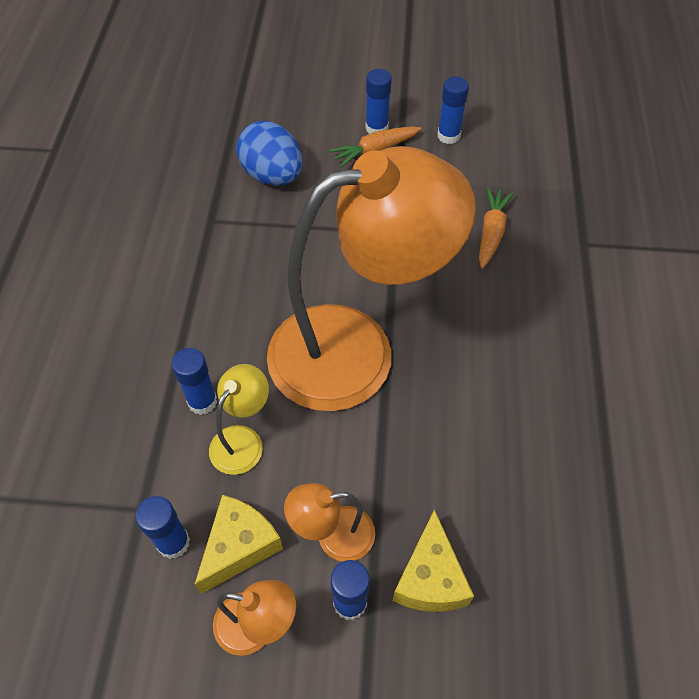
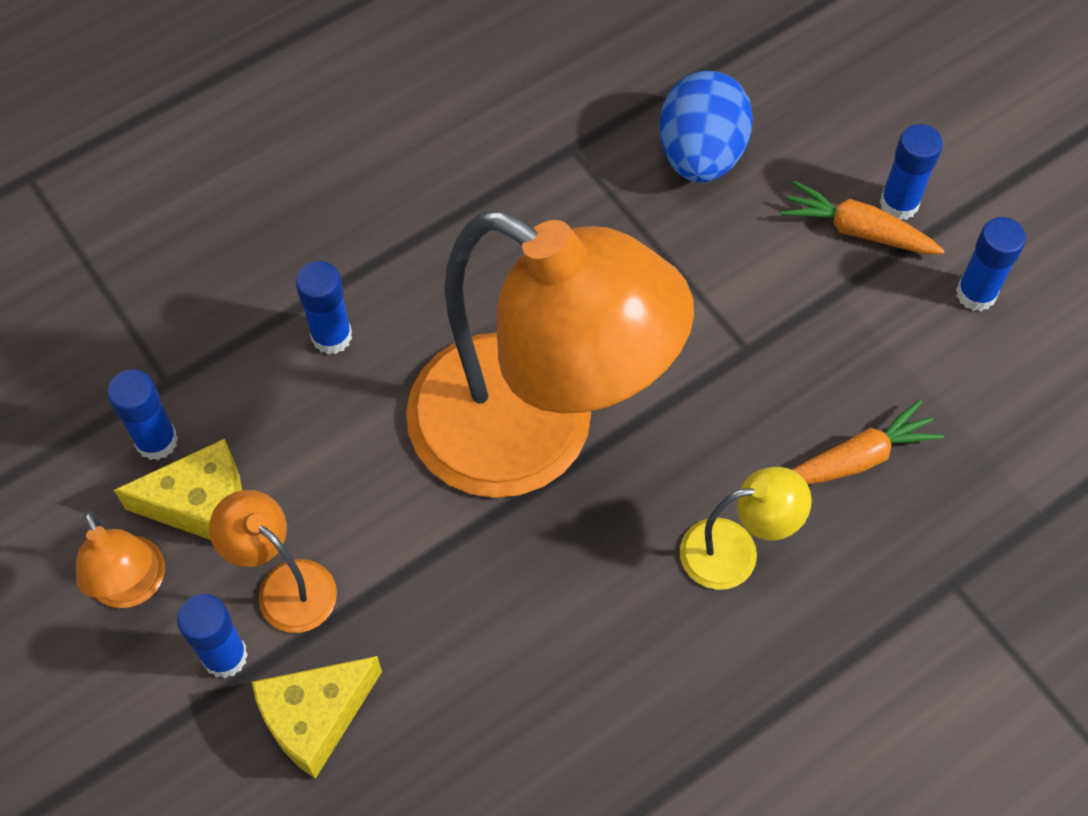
camera: 50 degrees right, 5 degrees up
(243, 440) = (320, 411): yellow lamp -> yellow lamp (735, 551)

